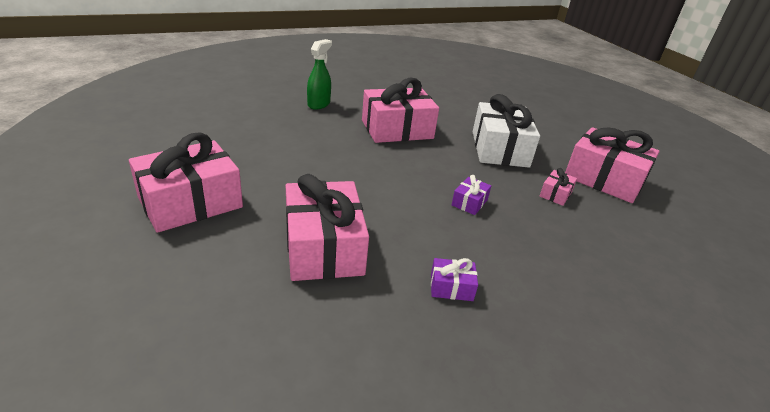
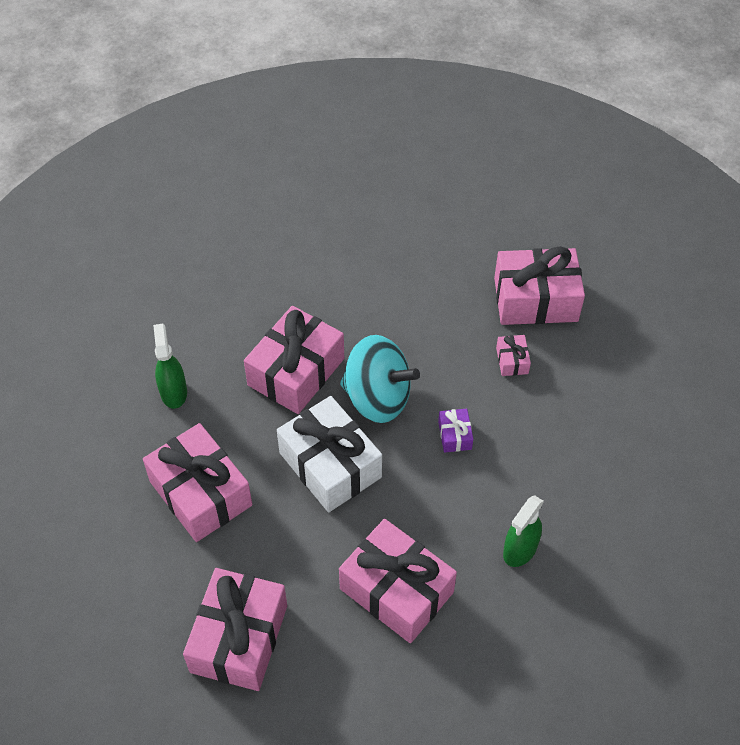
camera: 35 degrees left, 20 degrees up
(273, 139) = (201, 493): none -> pink gift
(434, 161) = (377, 398): none -> turquoise spinning top
(451, 287) = (520, 550): purple gift -> green spray bottle
(499, 149) = (416, 324): white gift -> white gift (330, 465)

